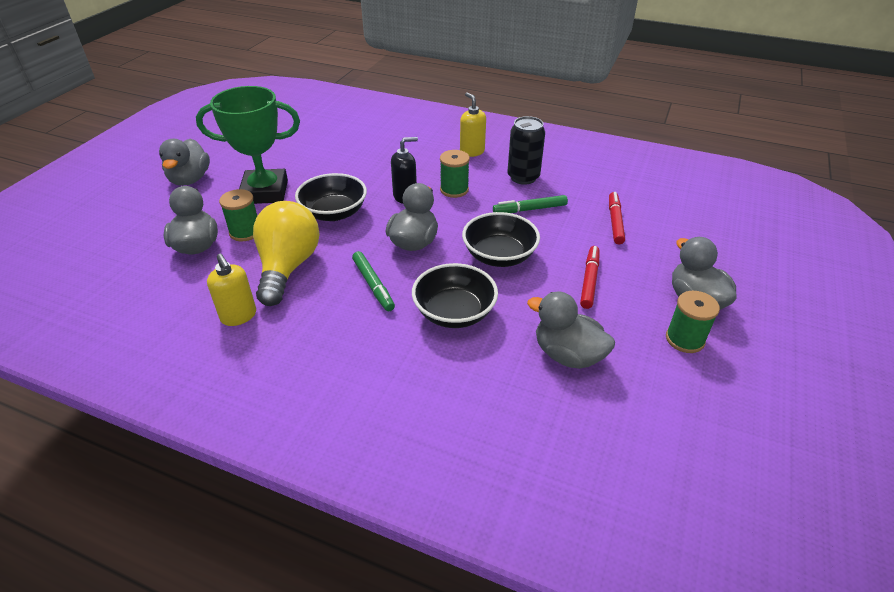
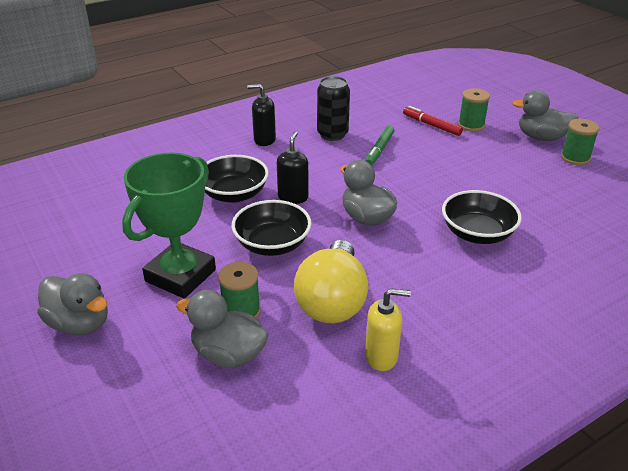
camera: 55 degrees left, 5 degrees down
(288, 267) = (332, 301): yellow light bulb -> yellow light bulb turned 120 degrees counterclockwise
(373, 285) = (406, 260): green marker -> none
(454, 190) = (312, 170): green spool -> green spool (471, 125)
(472, 151) = (264, 140): yellow soap dispenser -> black soap dispenser
(499, 256) = (425, 186): black bowl -> black bowl (234, 194)
(567, 355) = (560, 205): grey duck -> none
(589, 280) = (489, 163): red marker -> none

